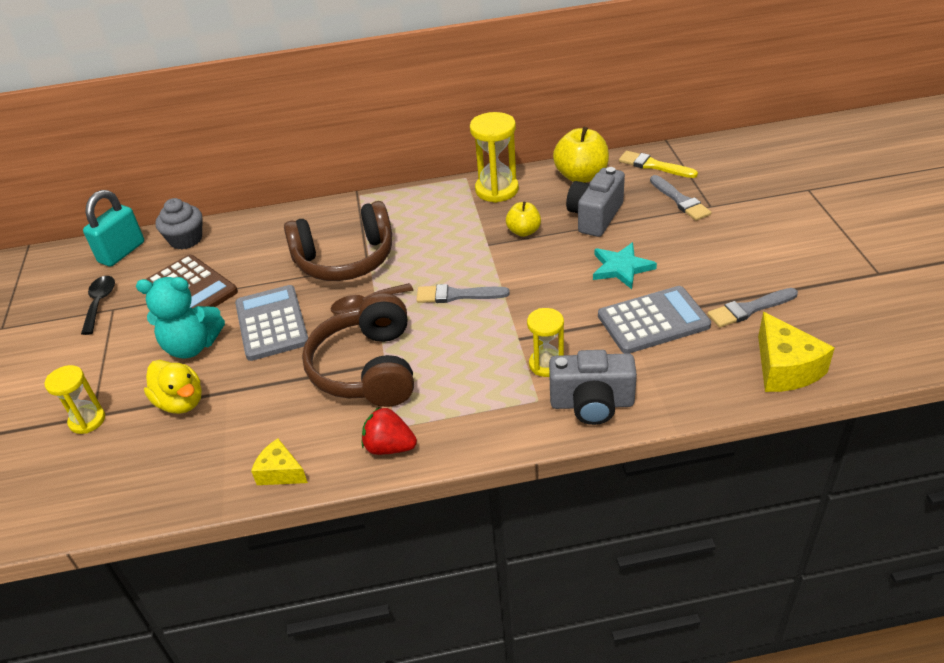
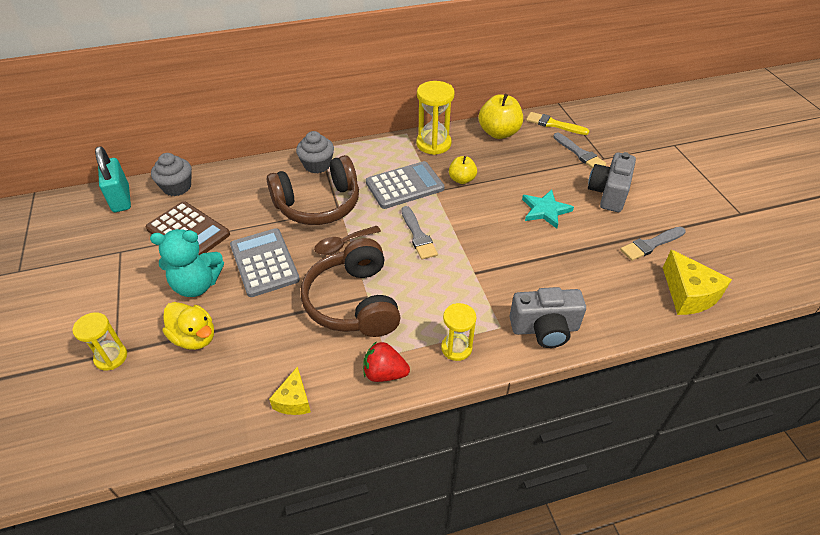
camera: 10 degrees left, 5 degrees up
(100, 303) = (107, 246): black spoon -> none
(122, 252) = (121, 199): turquoise padlock -> turquoise padlock turned 45 degrees counterclockwise
(280, 472) = (294, 400): yellow cheese -> yellow cheese turned 105 degrees counterclockwise
(351, 215) = (317, 165): none -> grey cupcake
(457, 295) = (418, 235): grey brush -> grey brush turned 105 degrees counterclockwise
(546, 364) = (501, 295): yellow hourglass -> yellow hourglass (456, 348)
(595, 216) = (516, 167): grey camera -> grey camera (608, 193)
(653, 321) = (579, 255): grey calculator -> grey calculator (404, 186)

